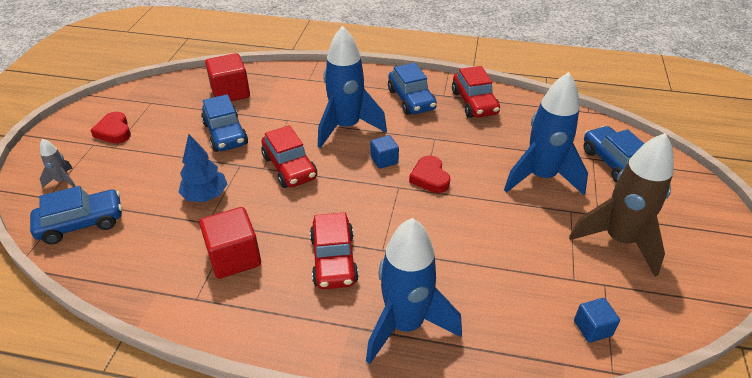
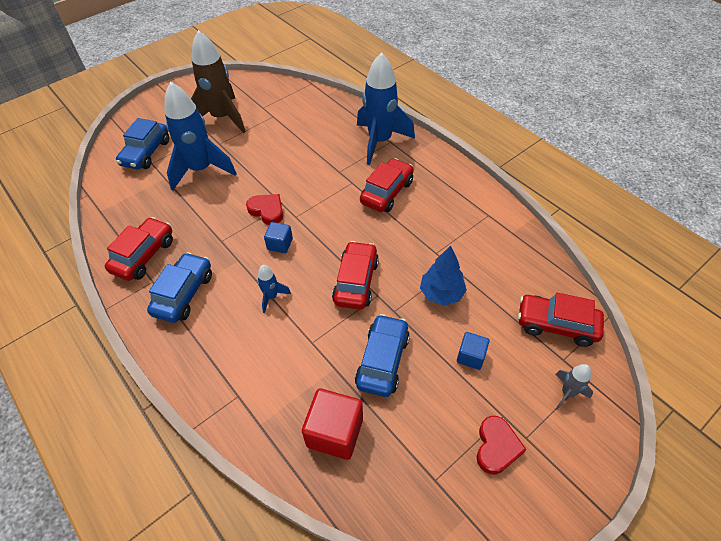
camera: 140 degrees left, 10 degrees up
(82, 223) = (556, 325): blue car -> red car
(234, 257) = (449, 228): red cube -> none
(346, 127) = (271, 297): blue rocket -> blue rocket, size x0.44
(430, 177) = (267, 211): red heart -> red heart turned 75 degrees counterclockwise
(592, 328) = (296, 97): blue cube -> blue cube (471, 356)

